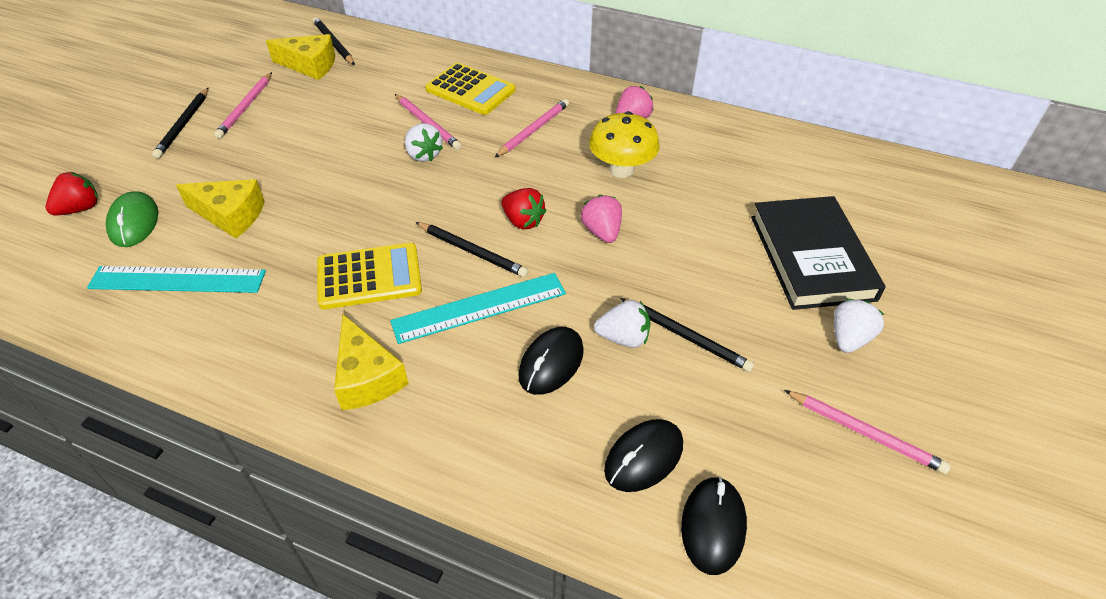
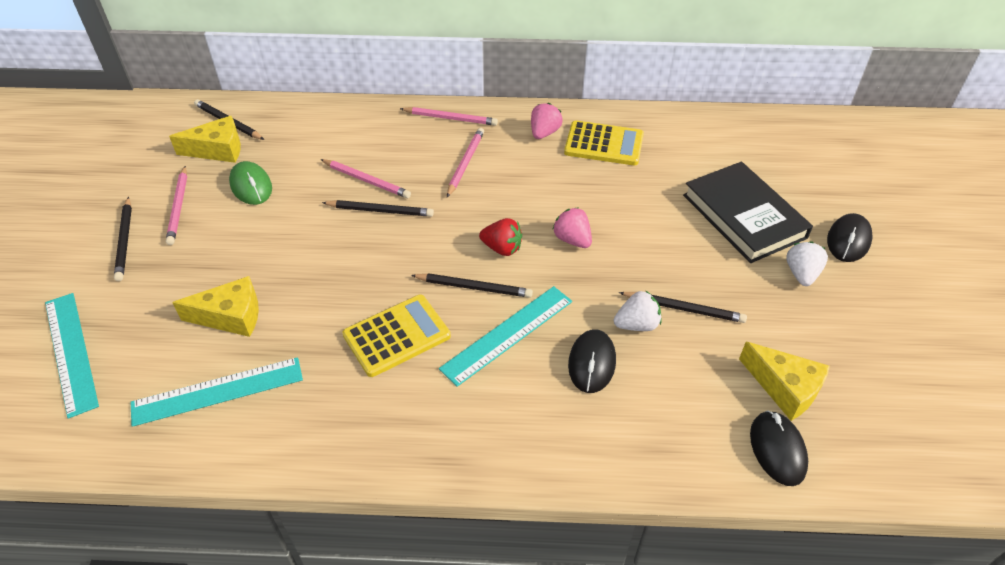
camera: 20 degrees left, 0 degrees up
(80, 208) = (71, 352): red strawberry -> turquoise ruler
(134, 222) = (137, 350): green mouse -> green mouse (251, 186)
(367, 377) = (447, 423): yellow cheese -> yellow cheese (785, 388)
(423, 155) = (380, 211): white strawberry -> black pencil
(470, 90) = (387, 138): yellow calculator -> yellow calculator (604, 144)
(621, 169) = (559, 180): yellow mushroom -> none
(644, 457) = (702, 415): black mouse -> black mouse (848, 240)
(864, 433) = (846, 344): pink pencil -> pink pencil (450, 118)

